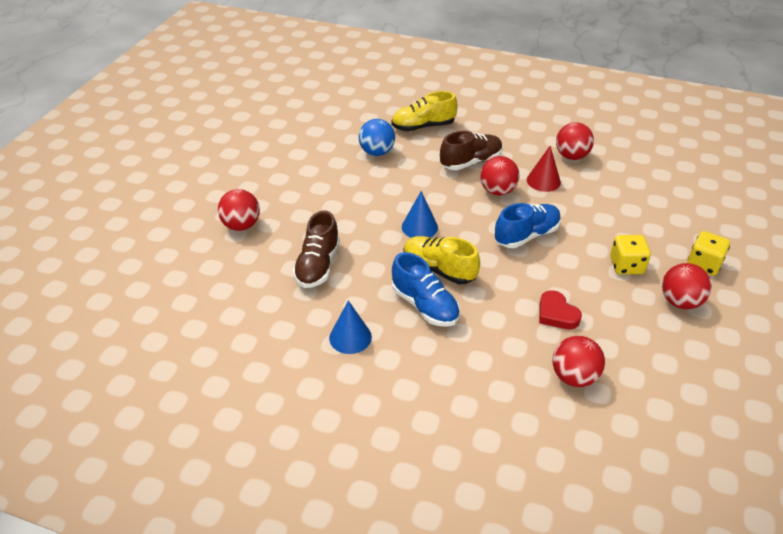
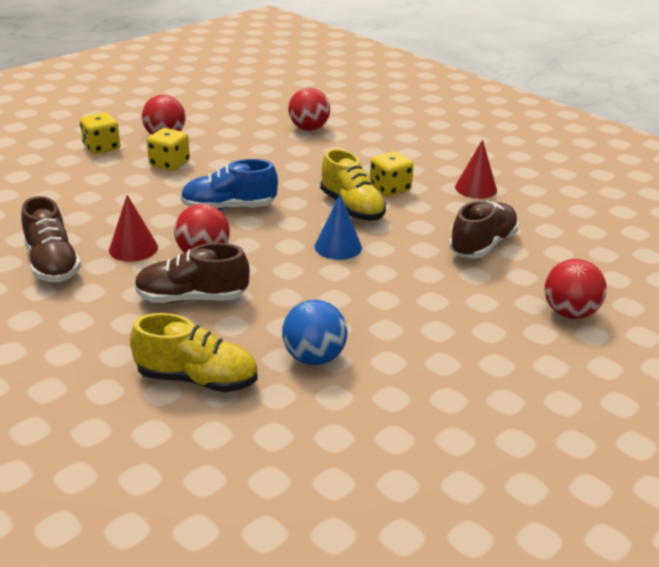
camera: 155 degrees left, 10 degrees down
(350, 337) = (475, 188): blue cone -> red cone
(425, 306) = (390, 189): blue shoe -> yellow dice
(556, 314) = (277, 156): red heart -> none
(571, 156) = (52, 264): red ball -> brown shoe

